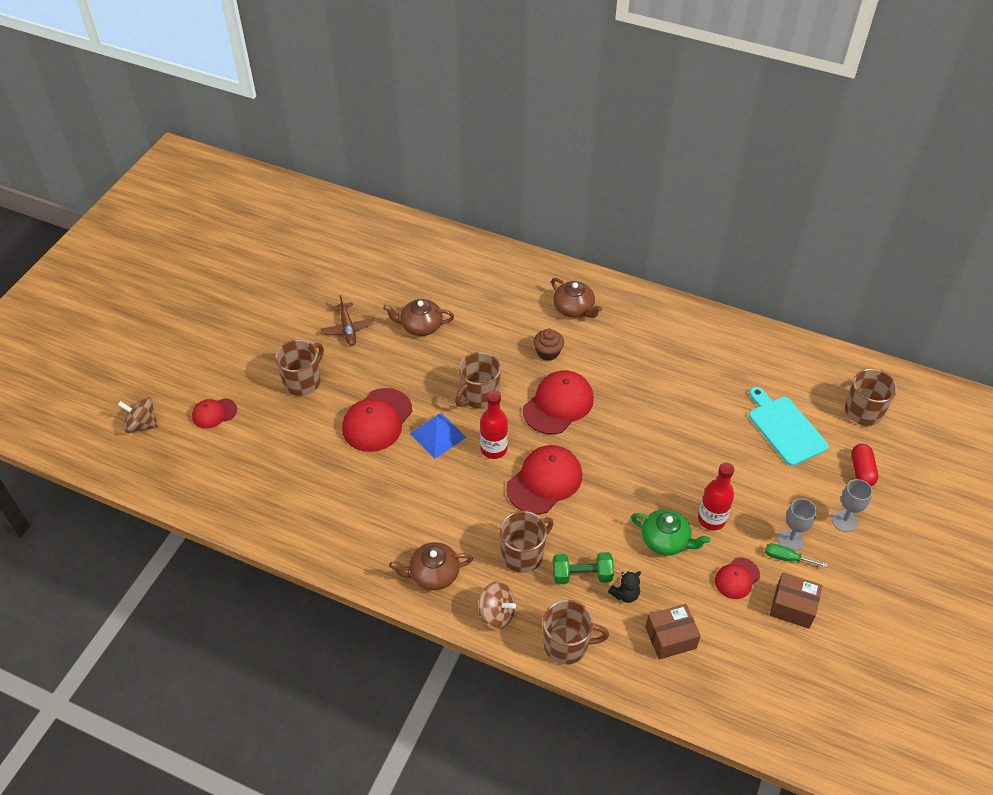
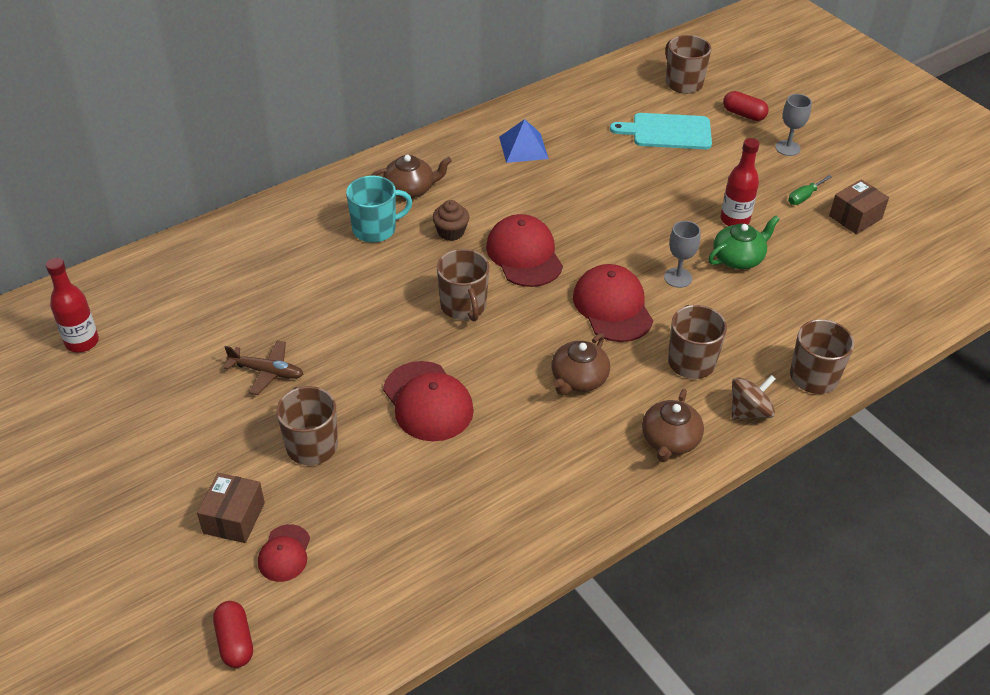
camera: 60 degrees left, 5 degrees down
(142, 424) = (235, 642): brown spinning top -> red capsule
(420, 326) = (323, 309): brown teapot -> brown teapot (578, 379)
(438, 435) = (490, 360): blue pyramid -> blue pyramid (523, 147)
(494, 449) = (543, 325): red bottle -> red bottle (82, 342)
(517, 312) = (375, 229): none -> turquoise mug
(582, 575) = (742, 330): green dumbbell -> none
(625, 594) = (781, 311): black teddy bear -> none
(670, 638) = (845, 304): brown box -> brown box (234, 518)
(737, 578) = (807, 235): red cap -> none
(790, 540) = (787, 186): grey goblet -> grey goblet (678, 278)

